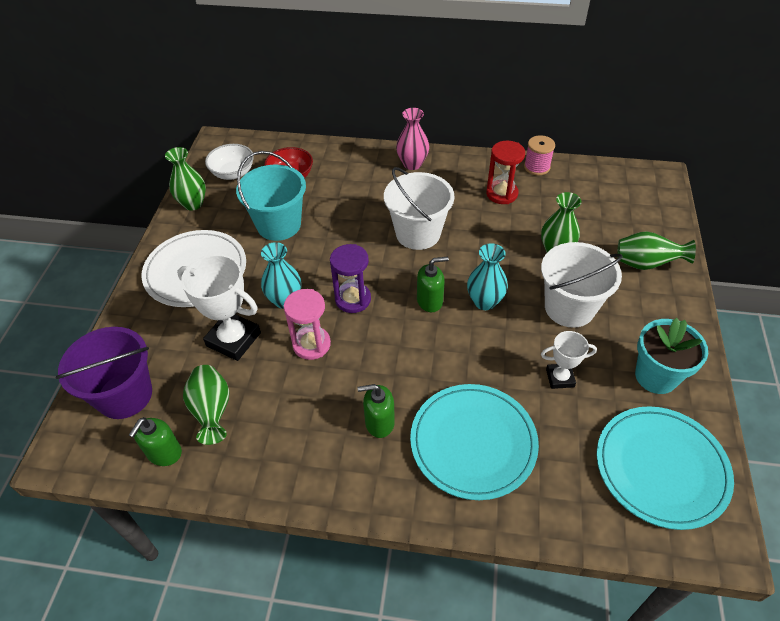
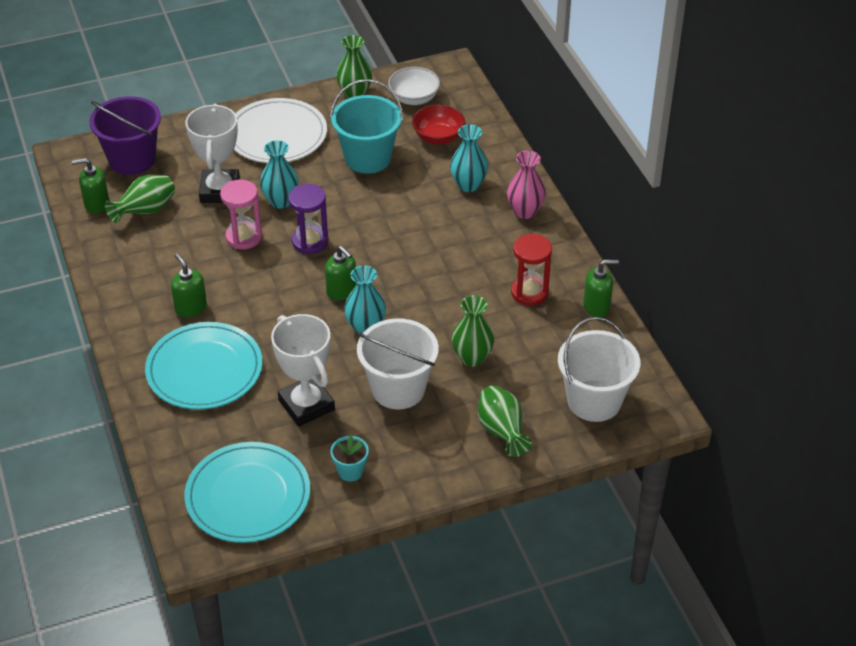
camera: 60 degrees right, 5 degrees down
(359, 181) = (468, 185): none -> turquoise vase
(418, 233) = (424, 252): white bucket -> white bucket (594, 401)
(537, 167) = (596, 306): pink spool -> green soap dispenser
(560, 378) = (306, 405): white trophy -> white trophy, size x1.76
(656, 376) = (350, 471): turquoise flower pot -> turquoise flower pot, size x0.58

